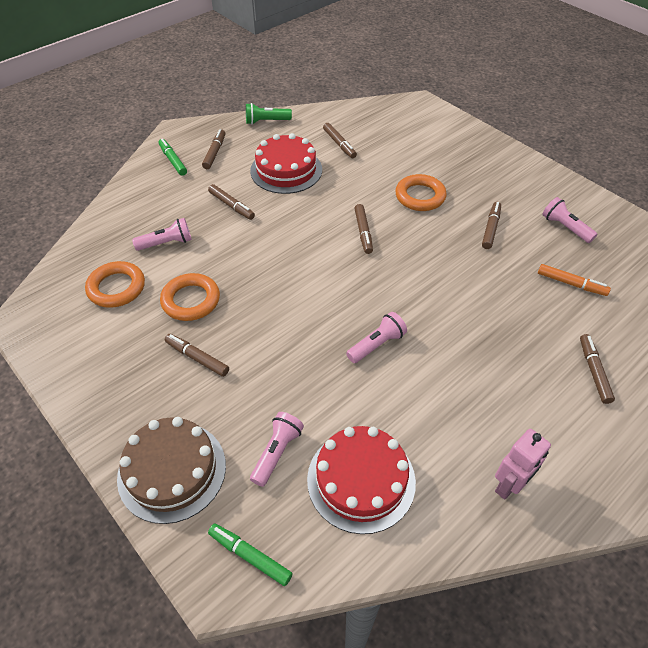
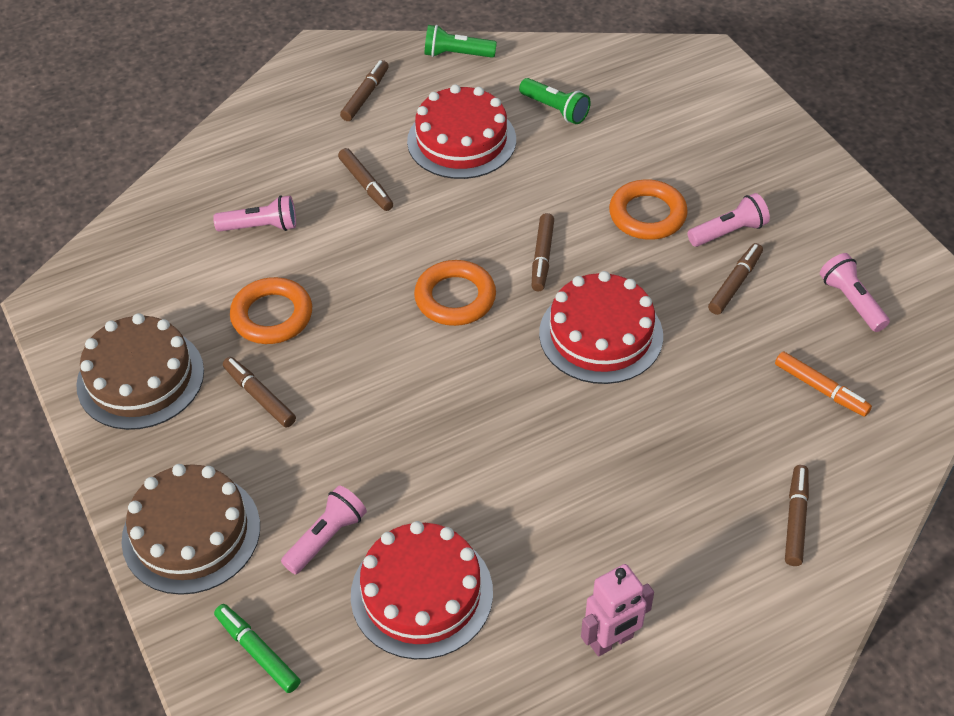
camera: 15 degrees right, 0 degrees up
(104, 361) = (140, 378): none -> brown cake
(116, 288) = (179, 280): orange ring -> orange ring (455, 298)
(173, 160) = (302, 99): green marker -> none
(339, 144) = (555, 109): brown marker -> green flashlight
(377, 344) = (504, 424): pink flashlight -> pink flashlight (728, 232)
(419, 274) = (601, 334): none -> red cake

